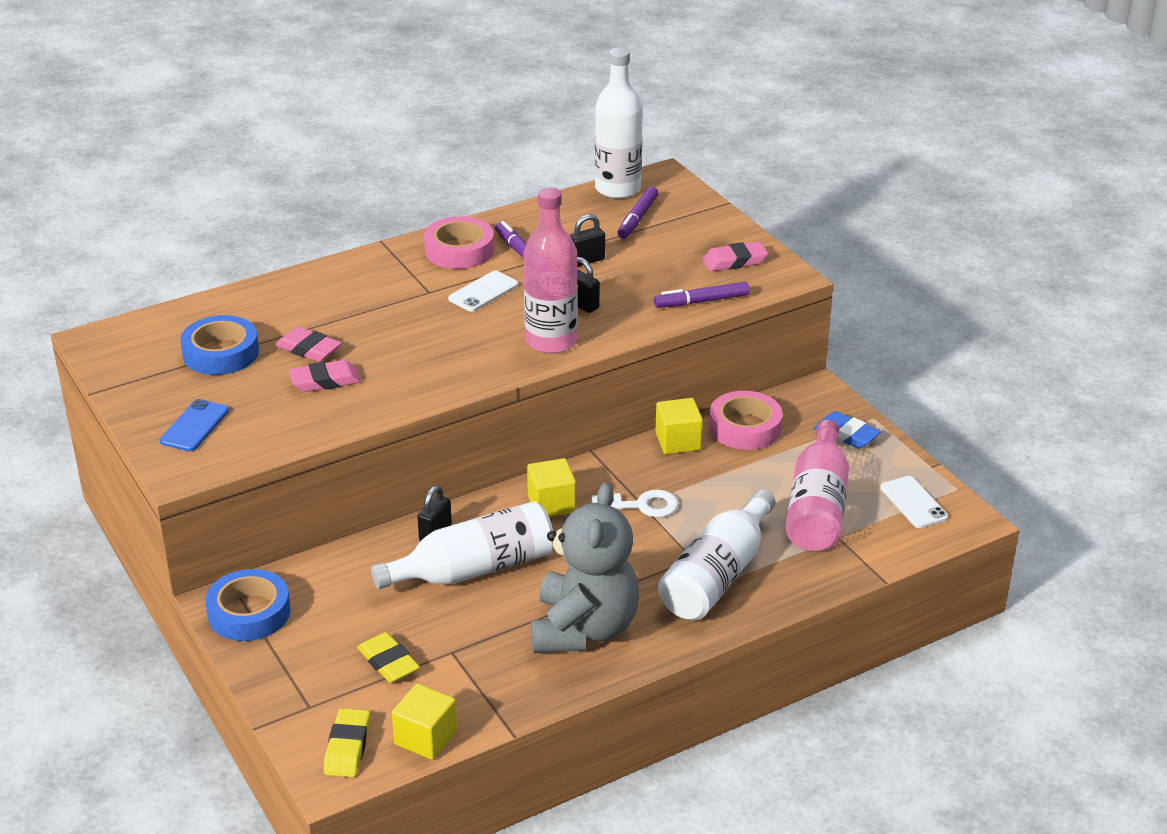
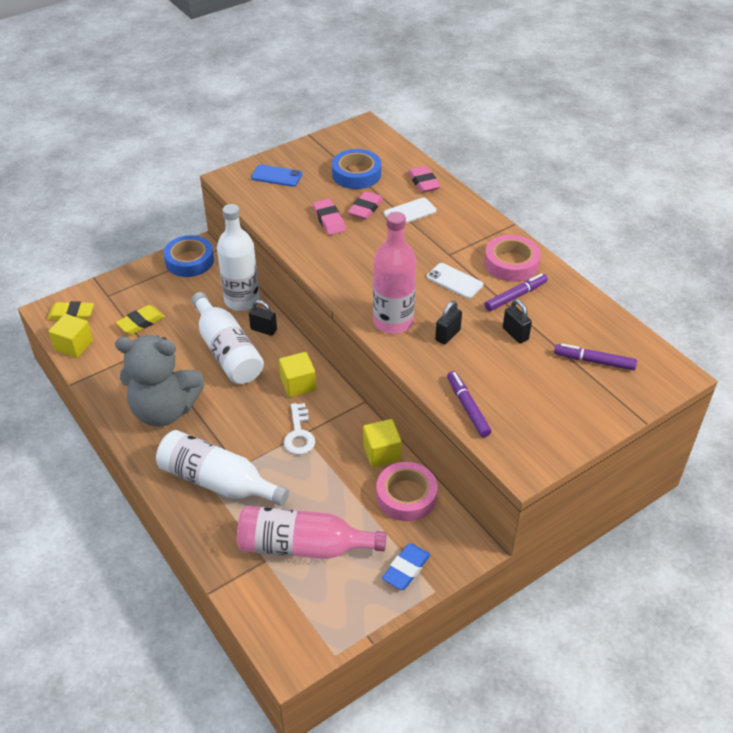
camera: 85 degrees right, 10 degrees up
(617, 189) = (641, 346): white bottle -> white bottle (242, 300)
(734, 261) = (540, 428): pink eraser -> pink eraser (423, 182)
(913, 502) = (313, 618): white phone -> white phone (410, 212)

